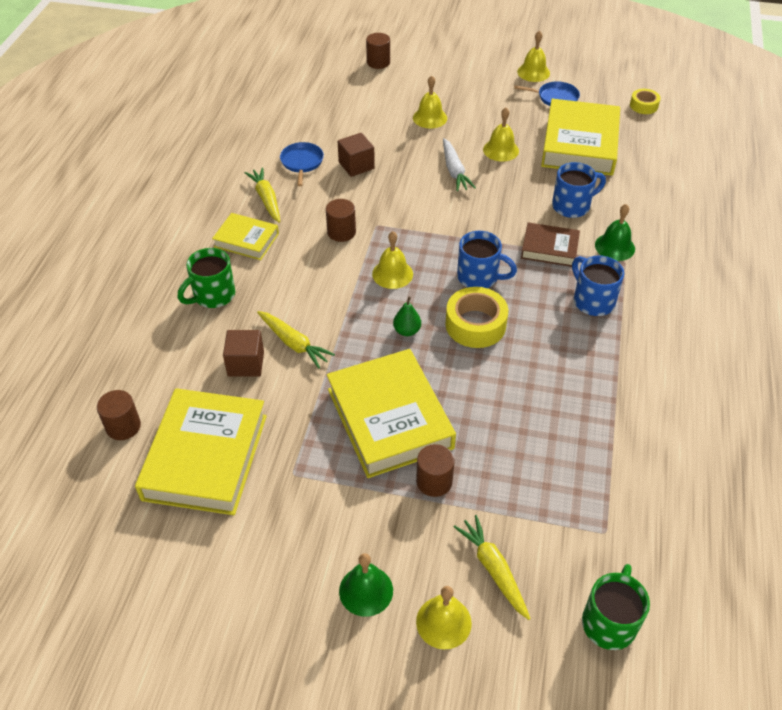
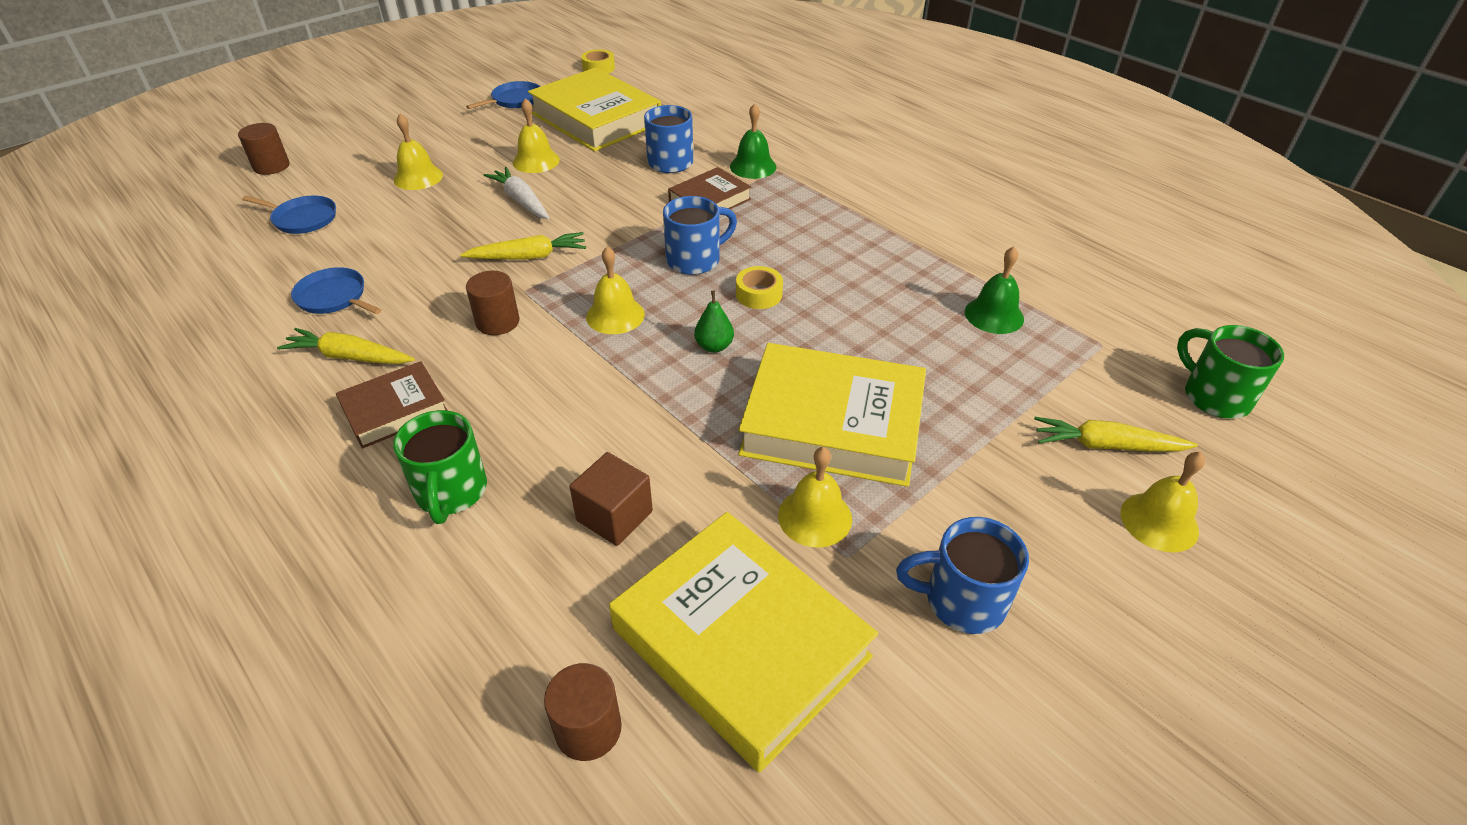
camera: 55 degrees left, 5 degrees down
(246, 240) = (395, 410): yellow book -> brown book
(294, 343) = (630, 451): yellow carrot -> yellow carrot (529, 256)
(348, 106) = (302, 219): none -> blue pan
(356, 165) = (407, 259): brown cube -> none
(366, 590) = (1079, 571): green bell -> green bell (994, 315)
(434, 481) = (954, 432): brown cylinder -> none
(454, 170) = (521, 201): white carrot -> white carrot turned 150 degrees counterclockwise
(475, 324) = (759, 294): yellow tape -> yellow tape, size x0.58
(533, 72) = (460, 93): yellow bell -> yellow bell (815, 517)
(592, 301) = (806, 211): blue mug -> blue mug (962, 600)

